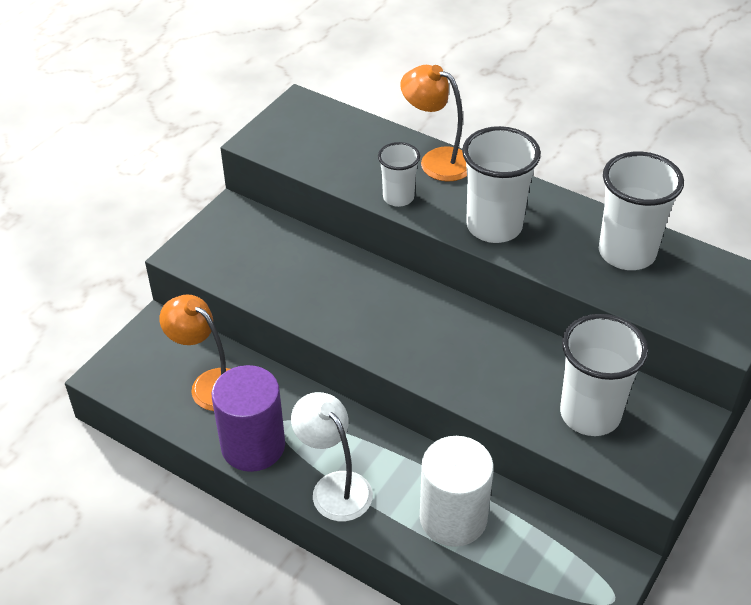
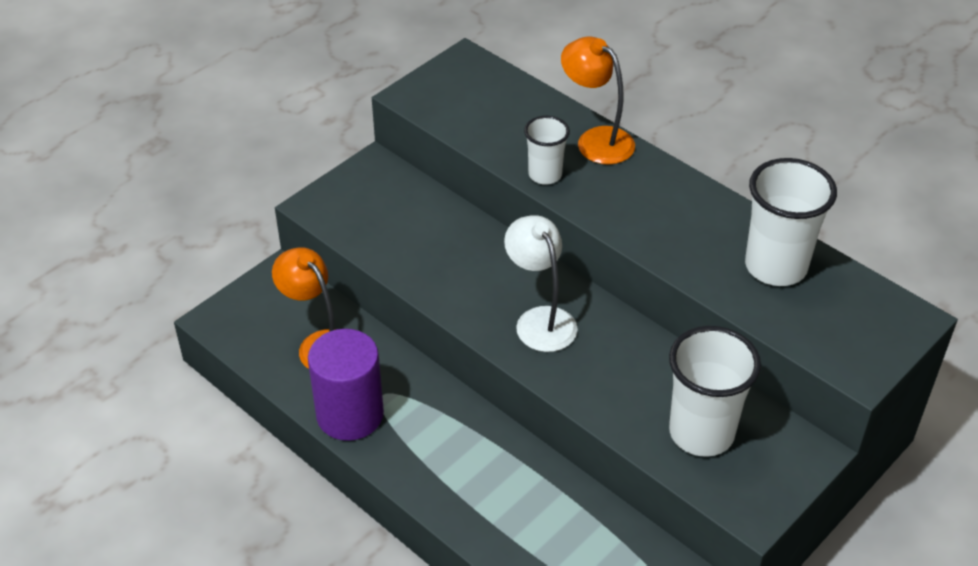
camera: 10 degrees right, 0 degrees up
(334, 487) = (424, 469): white lamp -> white lamp (540, 320)
(453, 518) = (539, 520): white cylinder -> none
(494, 226) = (639, 219): white cup -> none

